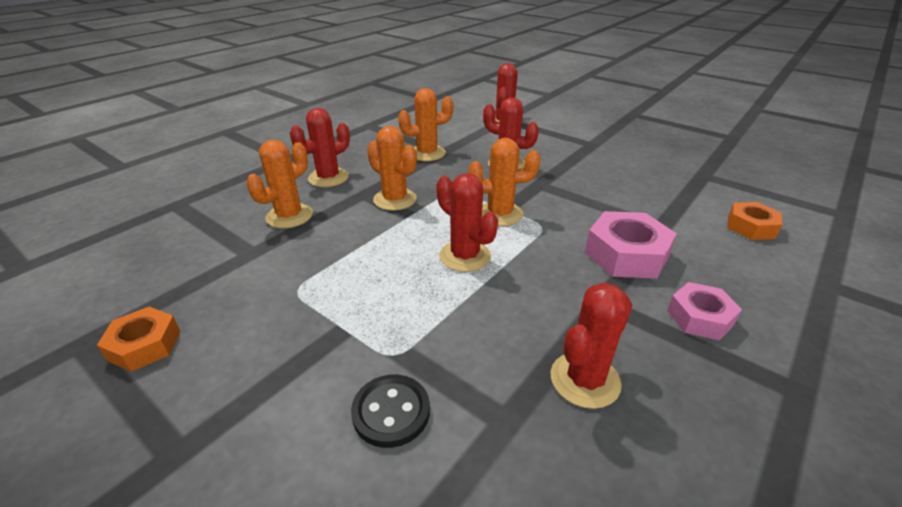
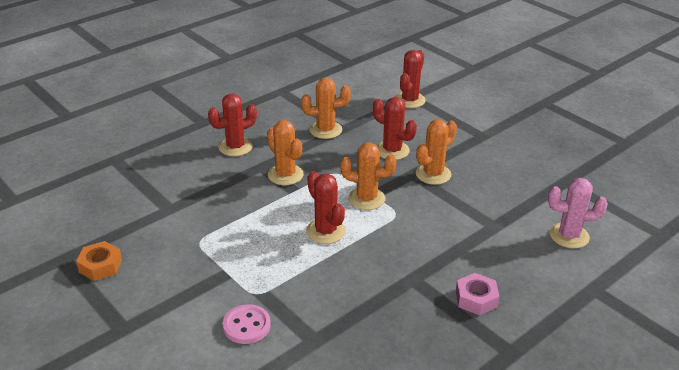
camera: 10 degrees right, 0 degrees up
(289, 216) = (200, 180): orange cactus -> orange cactus (433, 174)
(391, 412) = (246, 325): black button -> pink button
(585, 380) = (373, 326): red cactus -> none
(626, 254) = (450, 246): pink nut -> none
(750, 227) = (569, 236): orange nut -> pink cactus

